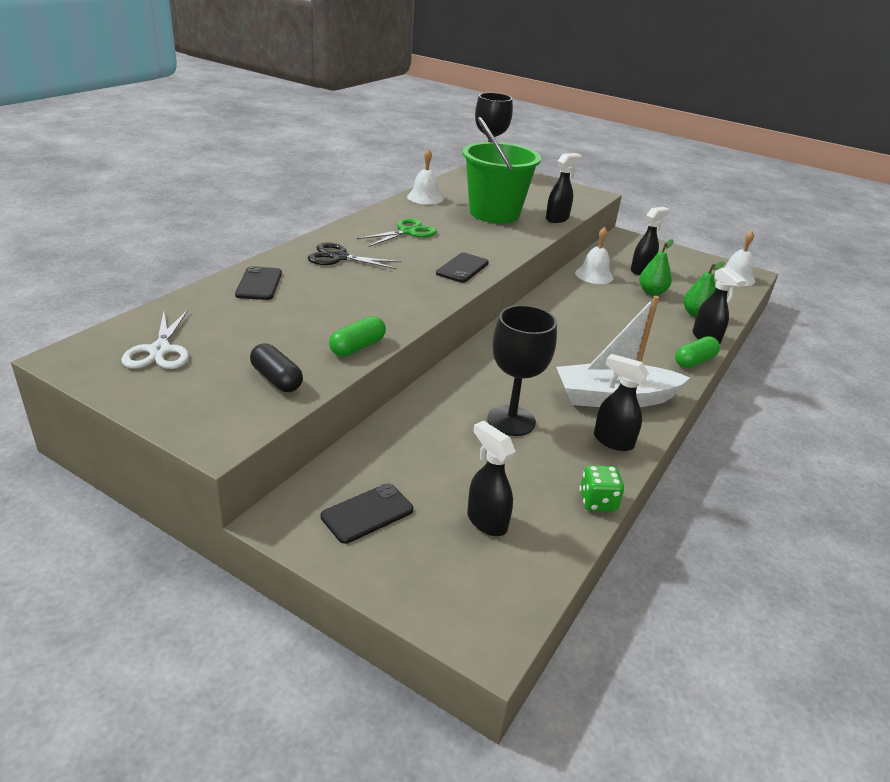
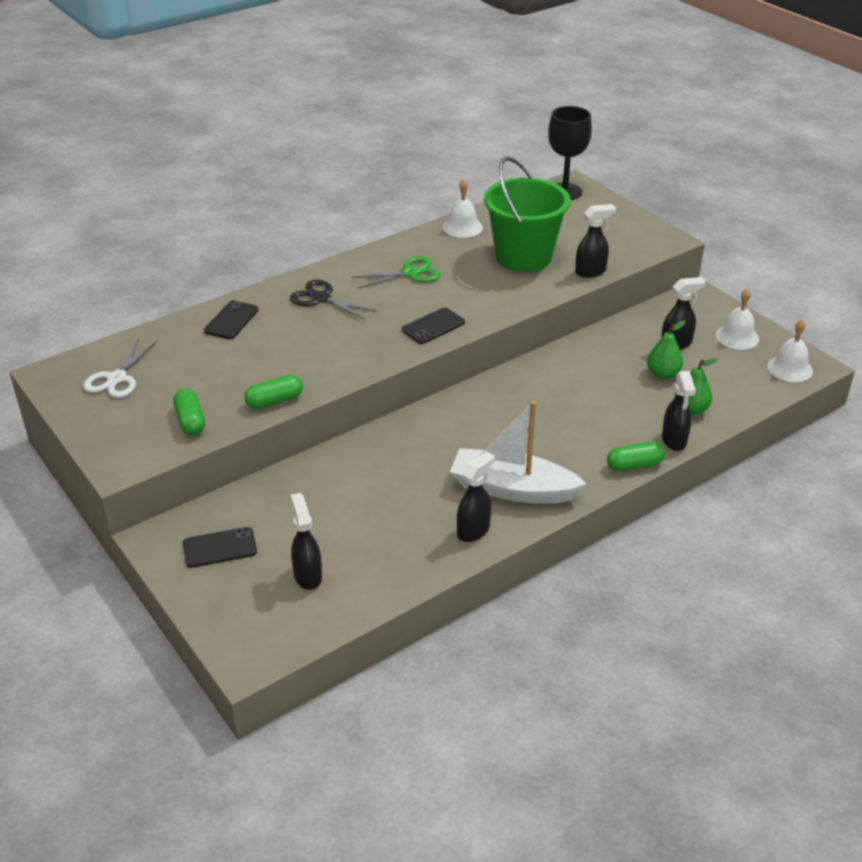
camera: 25 degrees right, 5 degrees up
(276, 379) = (190, 421): black capsule -> green capsule
(511, 420) = (394, 492): black goblet -> none
(594, 275) = (613, 343): white bell -> white bell (737, 337)
(597, 501) = (414, 581): green dice -> none
(612, 441) = (473, 530): black spray bottle -> black spray bottle turned 75 degrees clockwise

